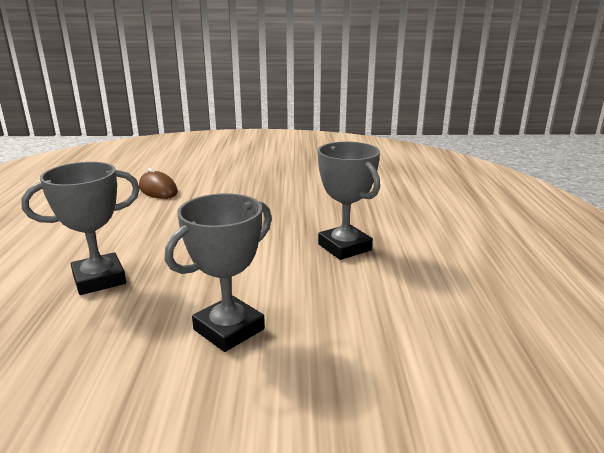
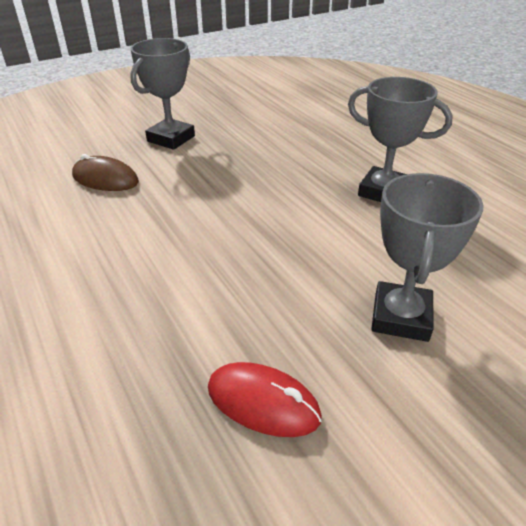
camera: 30 degrees left, 15 degrees up
(64, 339) = (263, 402): none -> red mouse
(99, 279) = (198, 316): grey trophy -> grey trophy (171, 139)

